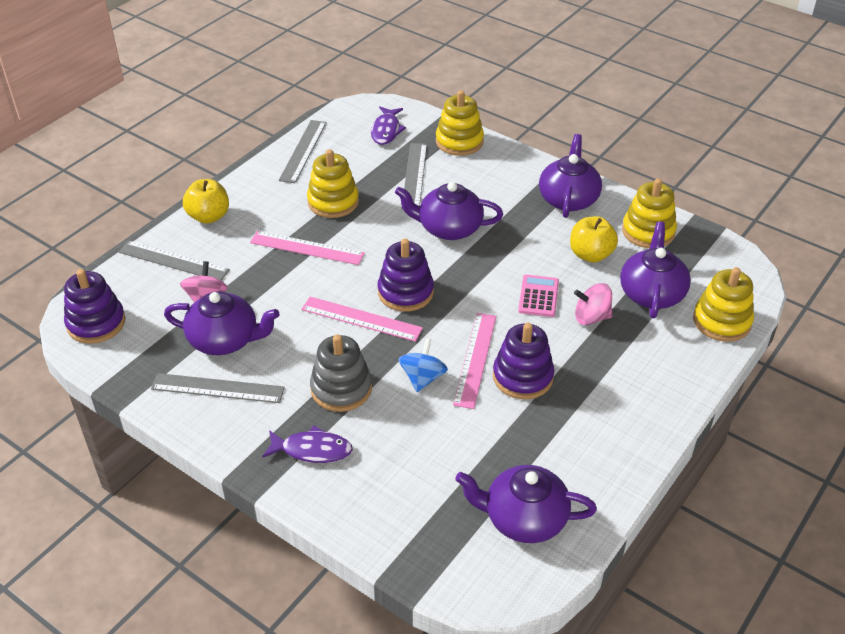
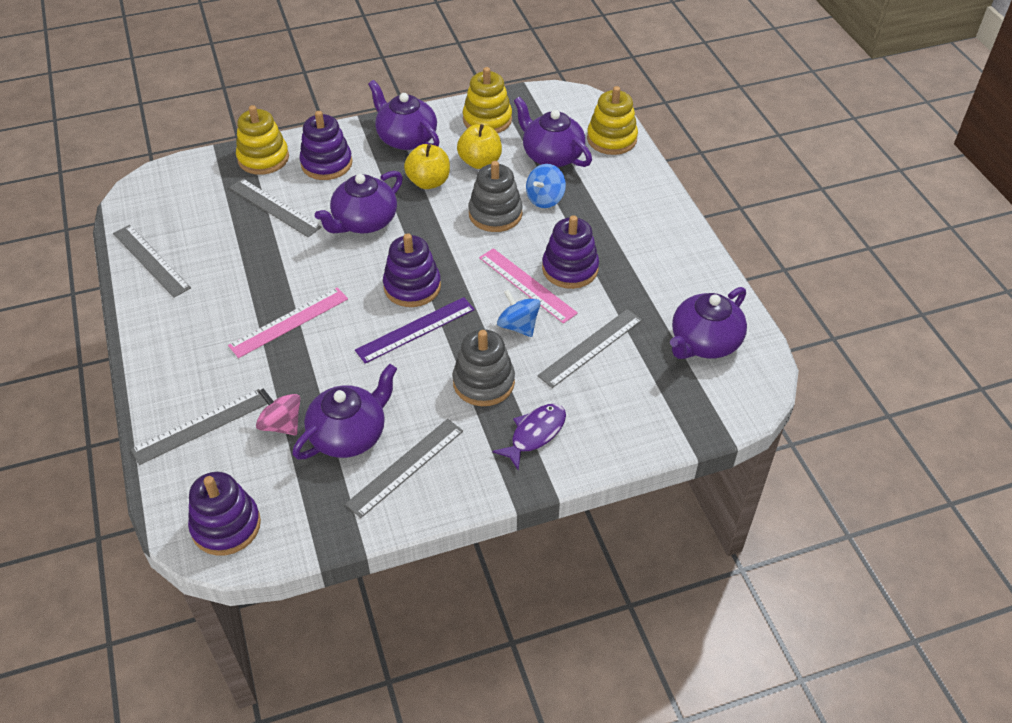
camera: 55 degrees left, 5 degrees up
(209, 216) = (165, 371): yellow apple -> yellow apple (428, 182)
(333, 202) = (247, 275): yellow stacking toy -> none
(361, 319) = (415, 329): pink ruler -> purple ruler
(386, 131) = (192, 193): purple fish -> none
(441, 438) = (590, 347): none -> grey ruler
(490, 174) = (326, 164): none -> purple stacking toy
(538, 296) = (495, 214): pink calculator -> grey stacking toy
(591, 317) = (545, 199): pink spinning top -> blue spinning top

